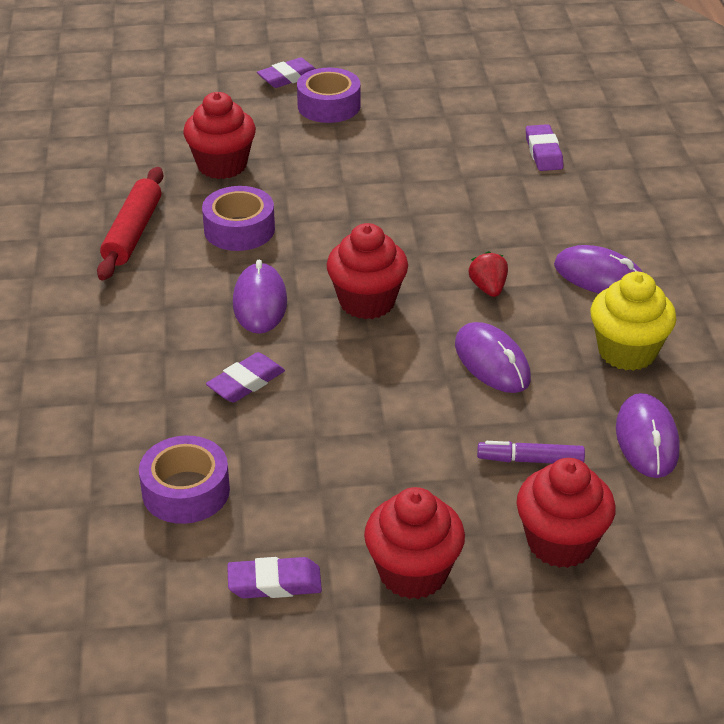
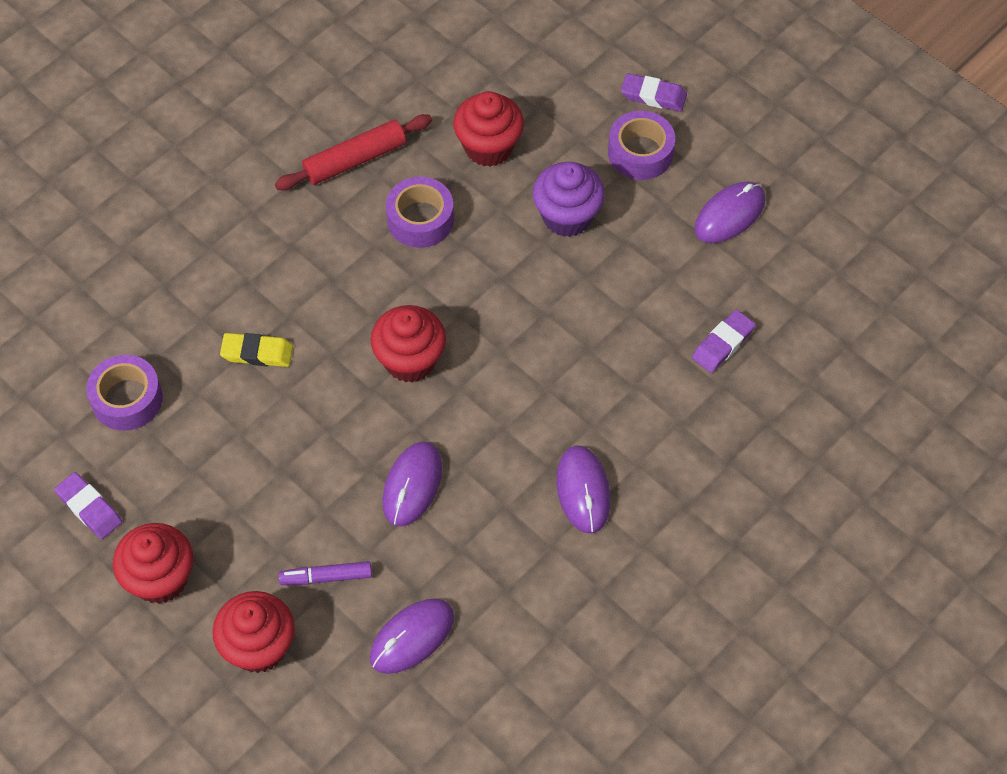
camera: 50 degrees right, 20 degrees up
(246, 382) = (257, 353): purple eraser -> yellow eraser
(260, 302) = (348, 296): purple mouse -> purple mouse (729, 215)
(338, 162) = (567, 216): none -> purple cupcake
(488, 288) = (498, 426): red strawberry -> none
(530, 460) = (326, 577): purple marker -> purple marker turned 60 degrees counterclockwise
(627, 352) = (504, 565): yellow cupcake -> none

